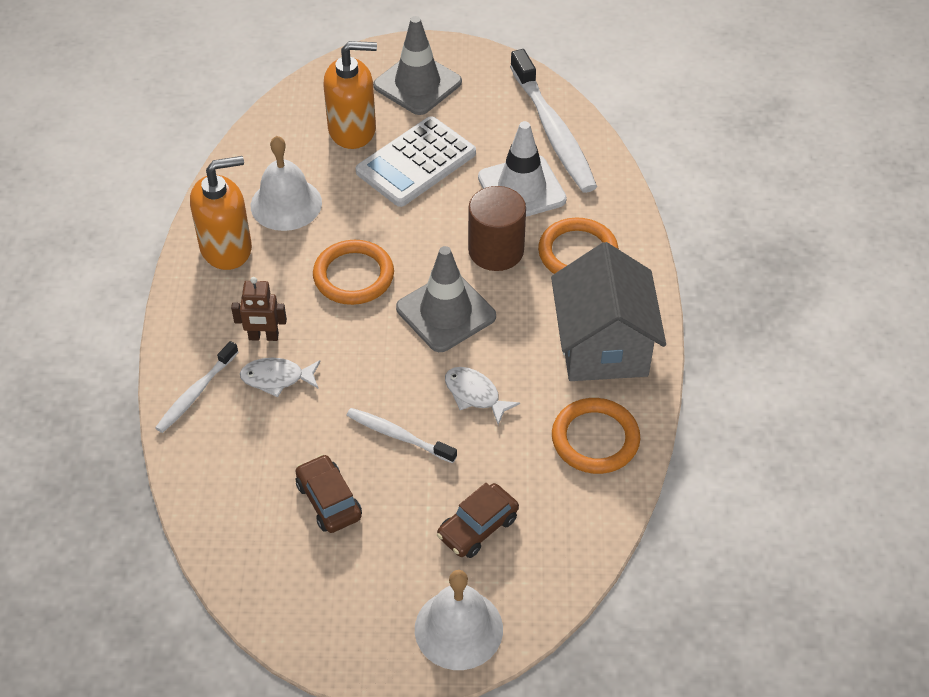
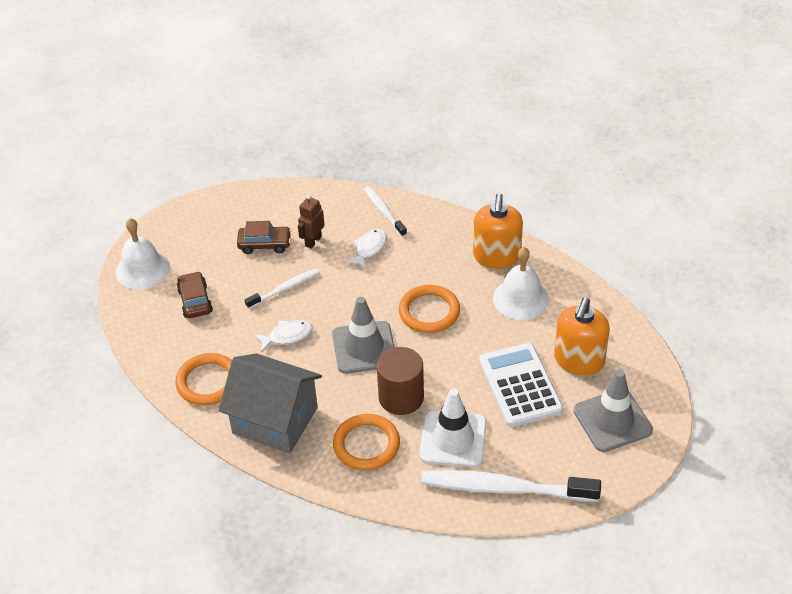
camera: 120 degrees right, 5 degrees down
(263, 337) = (407, 252): brown robot -> brown robot (313, 241)

